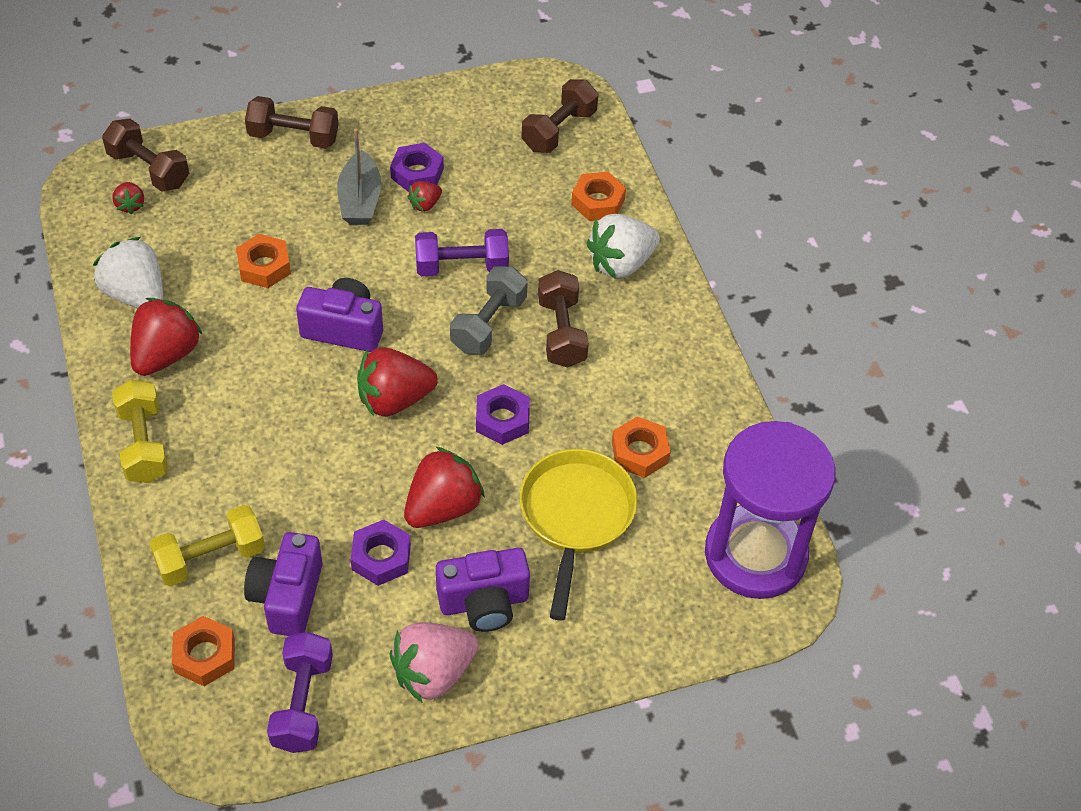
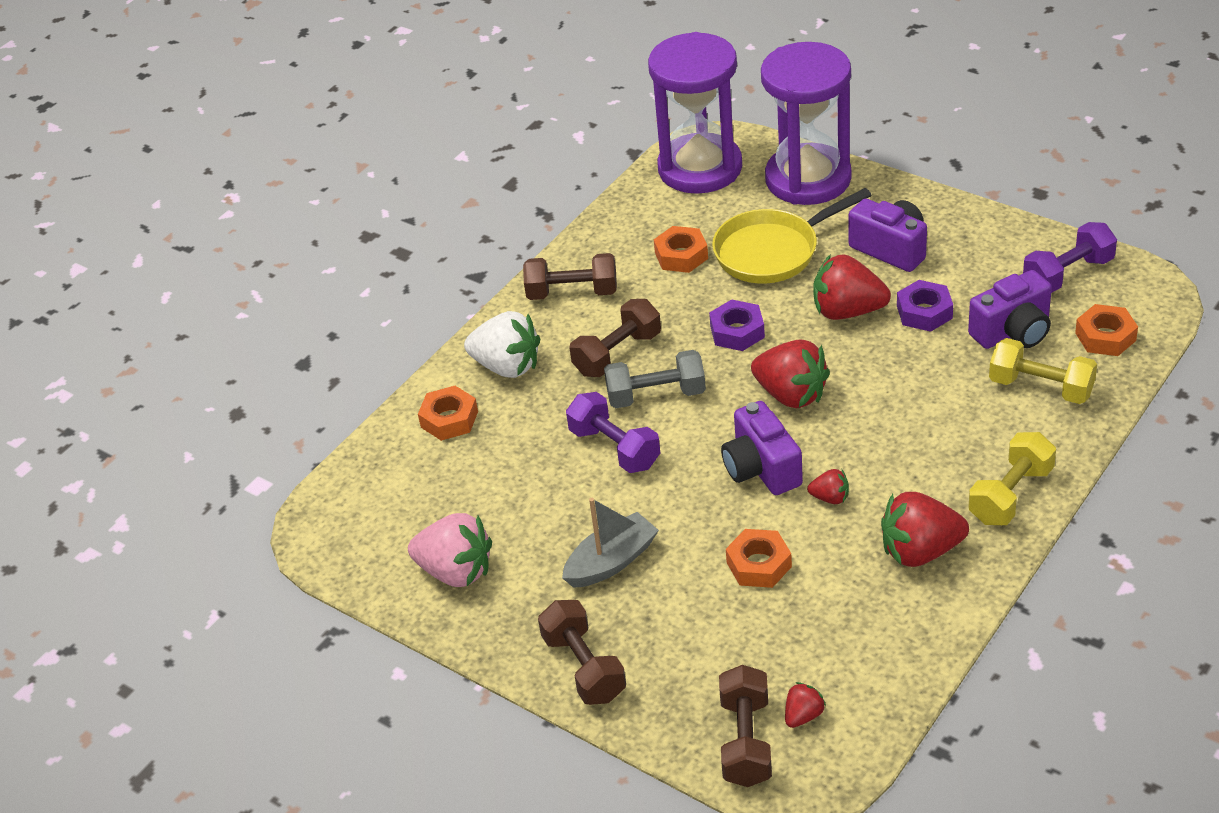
camera: 120 degrees left, 10 degrees down
(136, 294) = (890, 622): white strawberry -> none
(417, 173) = (537, 548): purple nut -> none
(425, 204) = (569, 517): red strawberry -> red strawberry (830, 498)
(433, 673) = (968, 238): pink strawberry -> pink strawberry (456, 571)
(559, 130) = (382, 495): brown dumbbell -> brown dumbbell (572, 293)
(651, 623) = (808, 179): none -> purple hourglass

